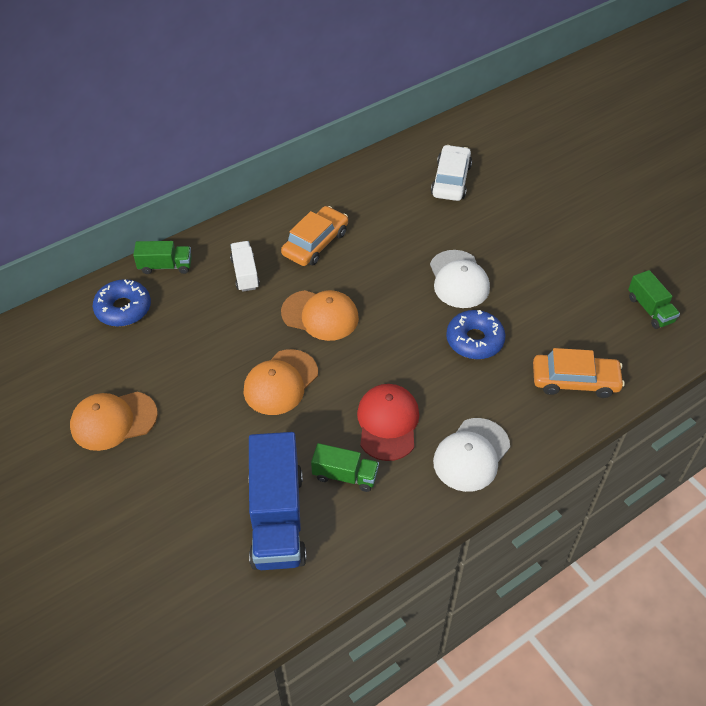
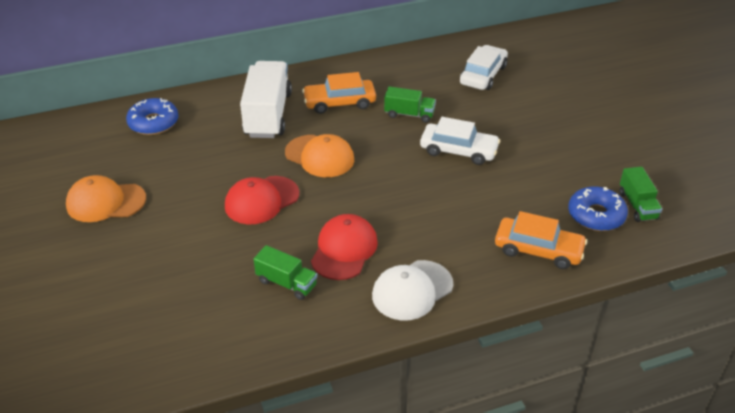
camera: 15 degrees right, 10 degrees down
(165, 266) = (203, 98): green truck -> green truck (409, 114)
(245, 273) = (268, 115): white truck -> white truck, size x1.91
(277, 518) = (210, 304): blue truck -> none
(280, 382) = (261, 200): orange cap -> red cap
(315, 243) = (339, 102): orange car -> orange car turned 150 degrees counterclockwise
(458, 279) = (458, 150): white cap -> white car
(474, 340) = (453, 200): blue donut -> blue donut (596, 215)

